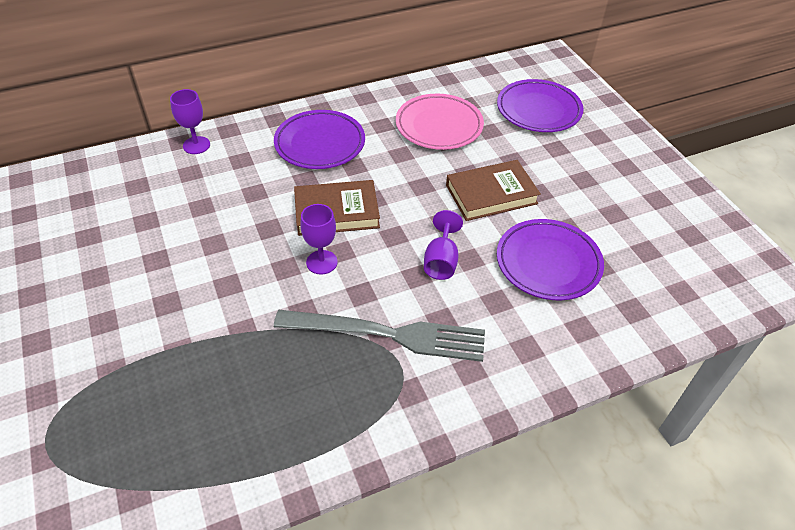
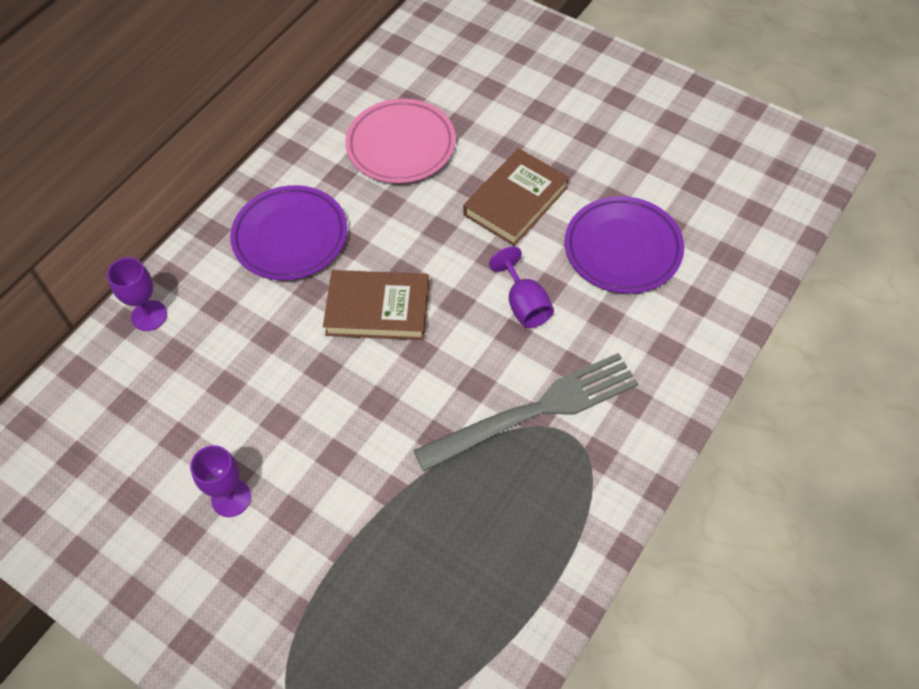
camera: 30 degrees left, 10 degrees up
(321, 262) = (410, 374): purple goblet -> purple goblet (231, 498)
(336, 212) = (378, 309): brown book -> brown book turned 45 degrees clockwise
(538, 110) = (488, 71): purple plate -> none

